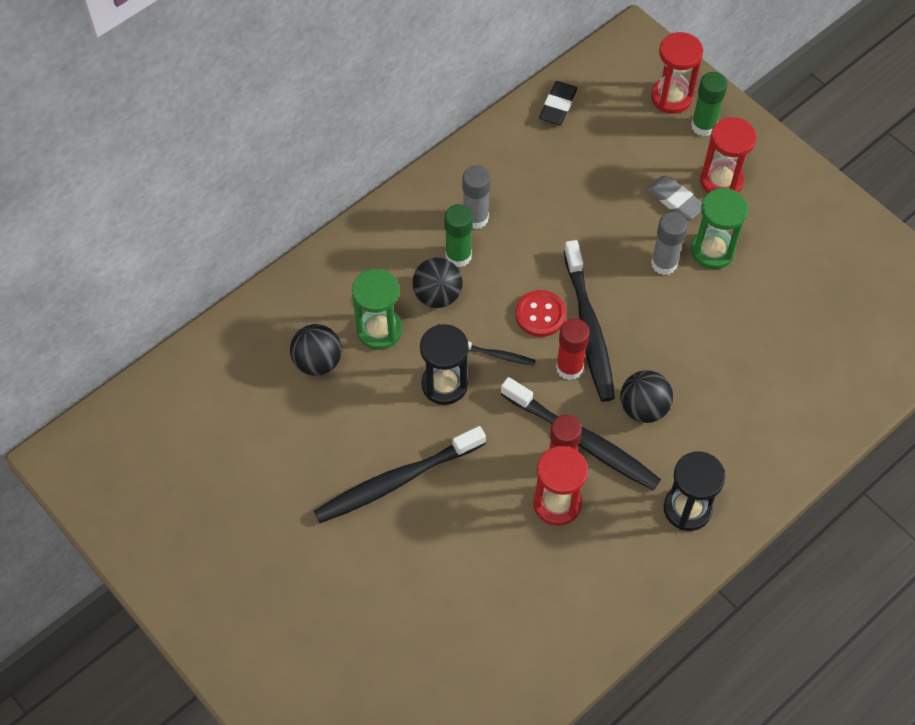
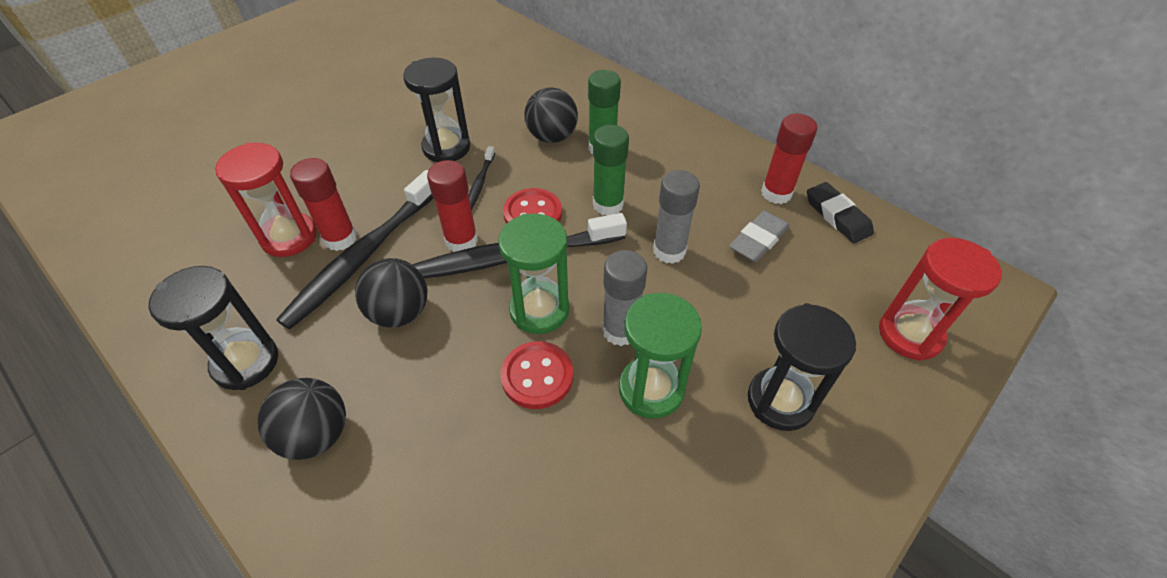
camera: 85 degrees right, 10 degrees down
(318, 362) = (476, 72): black ball -> black ball (316, 435)
(379, 330) = (509, 103): green hourglass -> green hourglass (539, 310)
(397, 480) = (345, 125): black toothbrush -> none
(475, 218) = (653, 157): grey glue stick -> grey glue stick (669, 251)
(529, 139) = (776, 193): none -> red glue stick
(558, 106) = (837, 216): black eraser -> black eraser turned 45 degrees clockwise
(675, 200) = (728, 342): grey eraser -> grey eraser (758, 240)
(701, 317) = (537, 376): none -> red button
(703, 126) = (875, 376): green glue stick -> green glue stick (608, 205)
(721, 181) = (780, 401): red hourglass -> black hourglass

